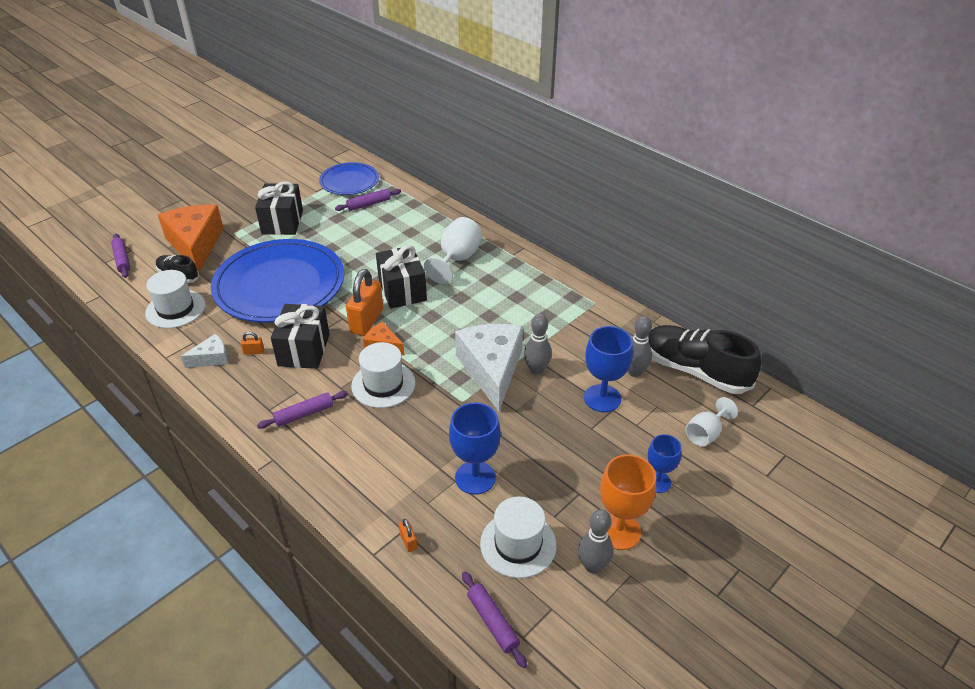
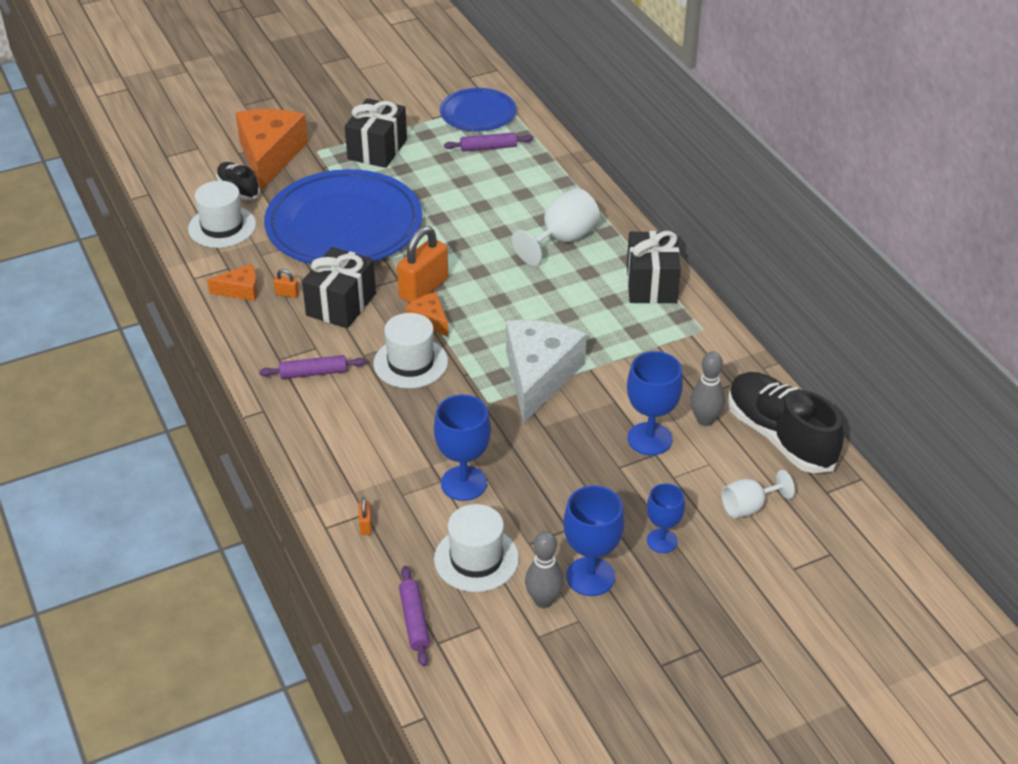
camera: 20 degrees right, 0 degrees up
(122, 259) = (185, 157): purple rolling pin -> none
(211, 358) = (240, 290): white cheese -> orange cheese
(402, 290) = (480, 262): black gift -> black gift (651, 284)
(536, 369) = (590, 389): grey bowling pin -> none
(619, 531) = (590, 576): orange goblet -> blue goblet

